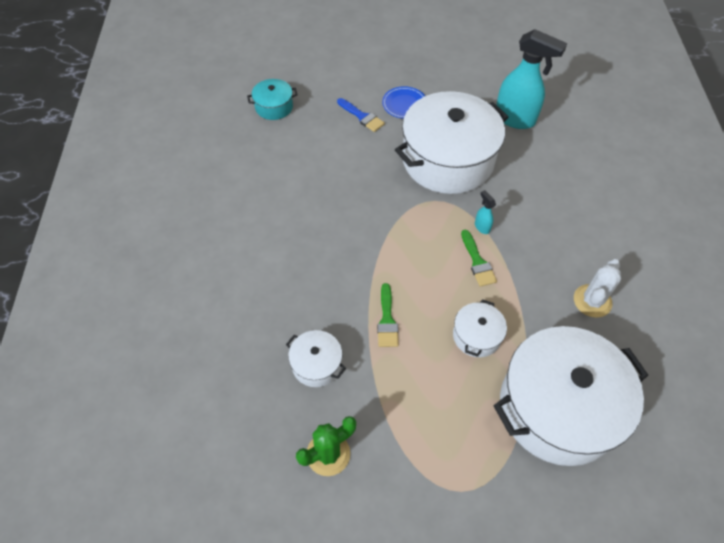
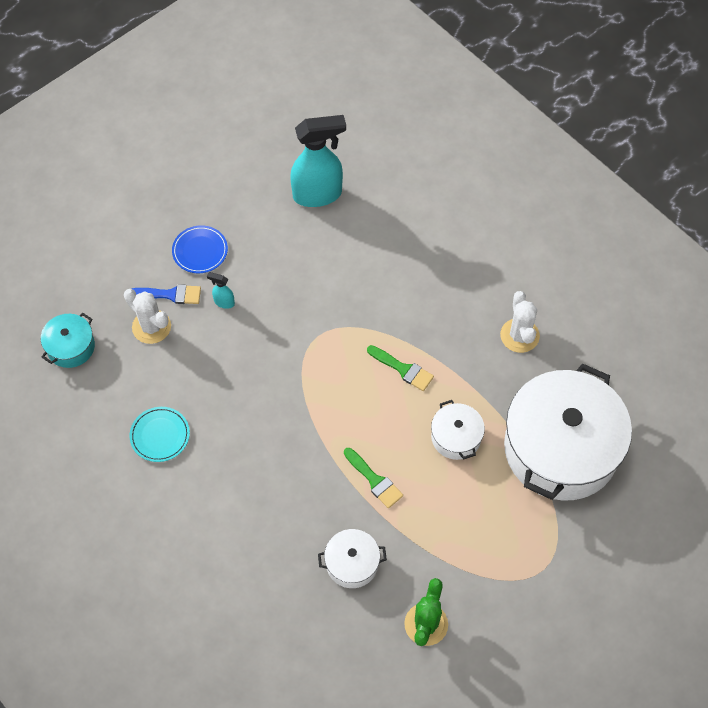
camera: 40 degrees left, 5 degrees up
(274, 189) = (160, 435): none -> turquoise plate
(332, 126) = (151, 327): none -> white cactus
(448, 160) = (293, 284): white pot -> none
(482, 227) = (379, 332): turquoise spray bottle -> turquoise spray bottle (224, 302)

